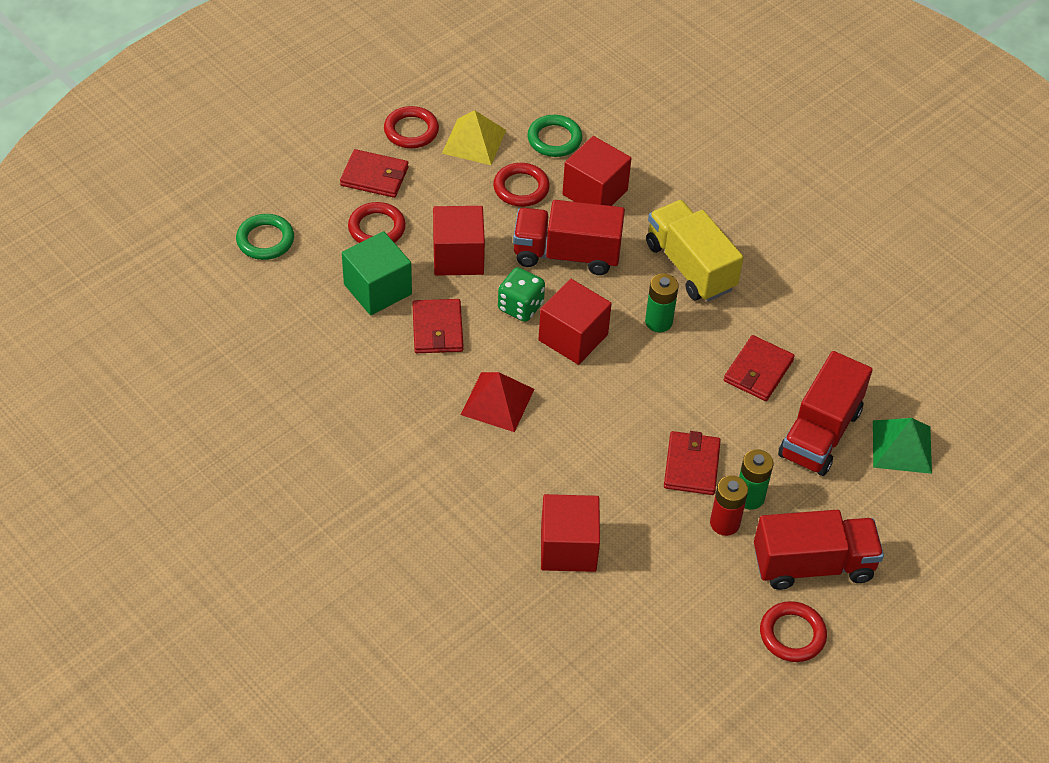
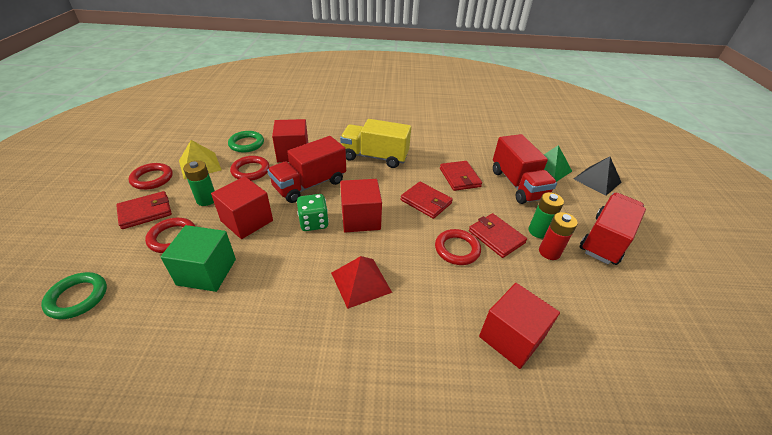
camera: 45 degrees left, 10 degrees down
(437, 329) = (275, 267): red wallet -> red wallet (426, 202)
(658, 322) = (392, 185): green battery -> green battery (206, 200)
(792, 634) = (656, 281): red ring -> red ring (457, 249)
(944, 509) = (597, 180): none -> black pyramid

